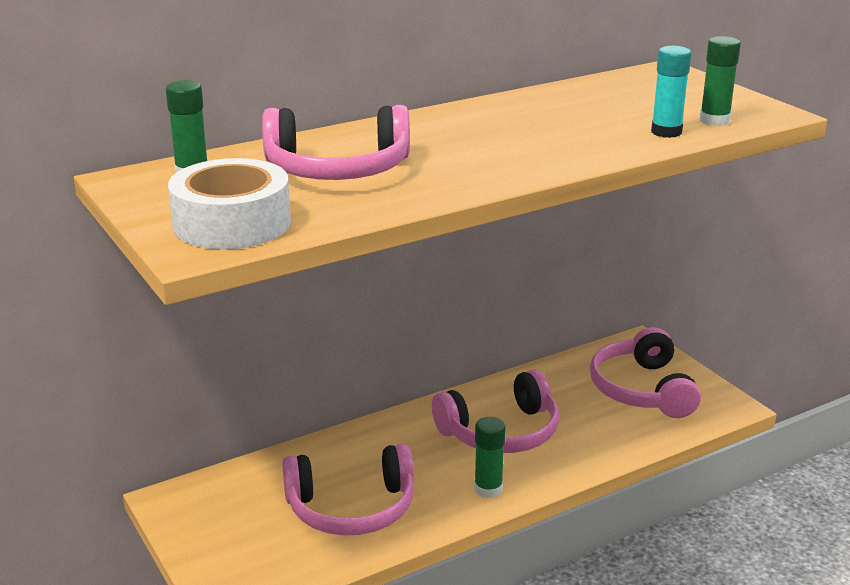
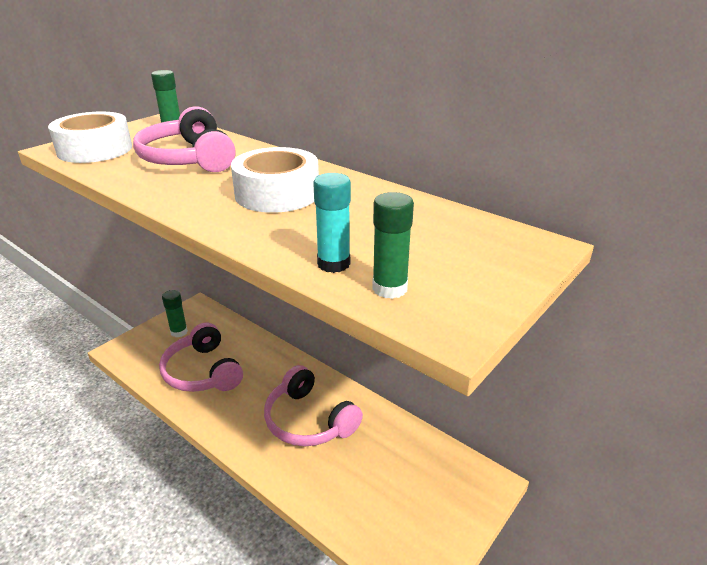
camera: 70 degrees right, 5 degrees up
(488, 489) = (236, 429): green glue stick -> green glue stick (179, 332)
(495, 136) = (277, 194): none -> white tape
(642, 390) = (411, 499): pink headphones -> none

